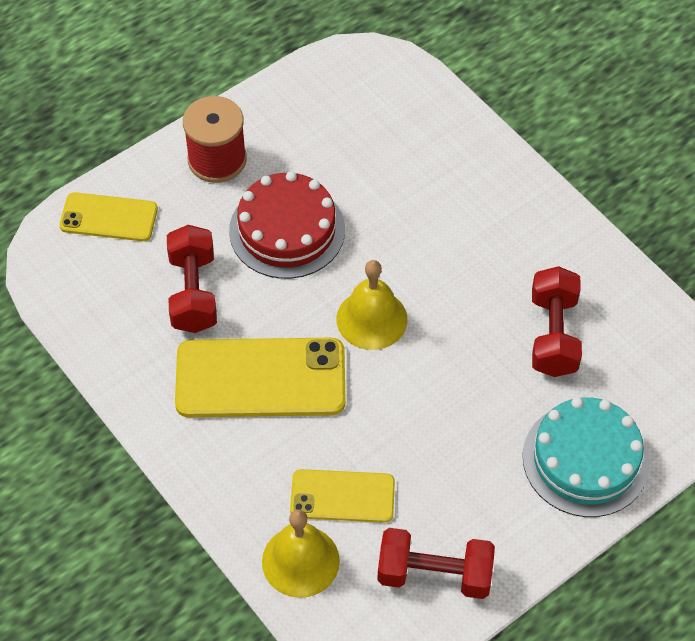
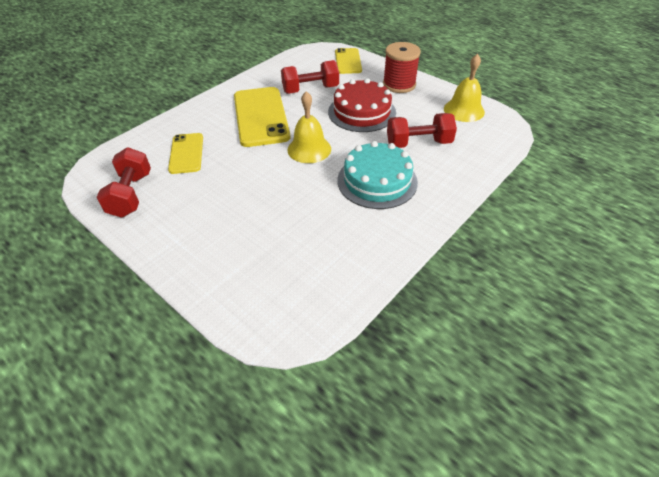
camera: 80 degrees right, 10 degrees down
(300, 561) = (146, 144): yellow bell -> yellow bell (464, 110)
(553, 335) = (317, 231): red dumbbell -> red dumbbell (418, 143)
(585, 459) = (214, 258): turquoise cake -> turquoise cake (377, 181)

